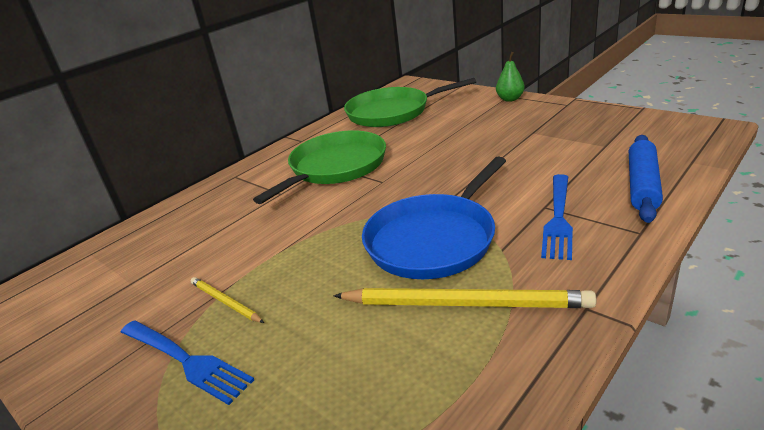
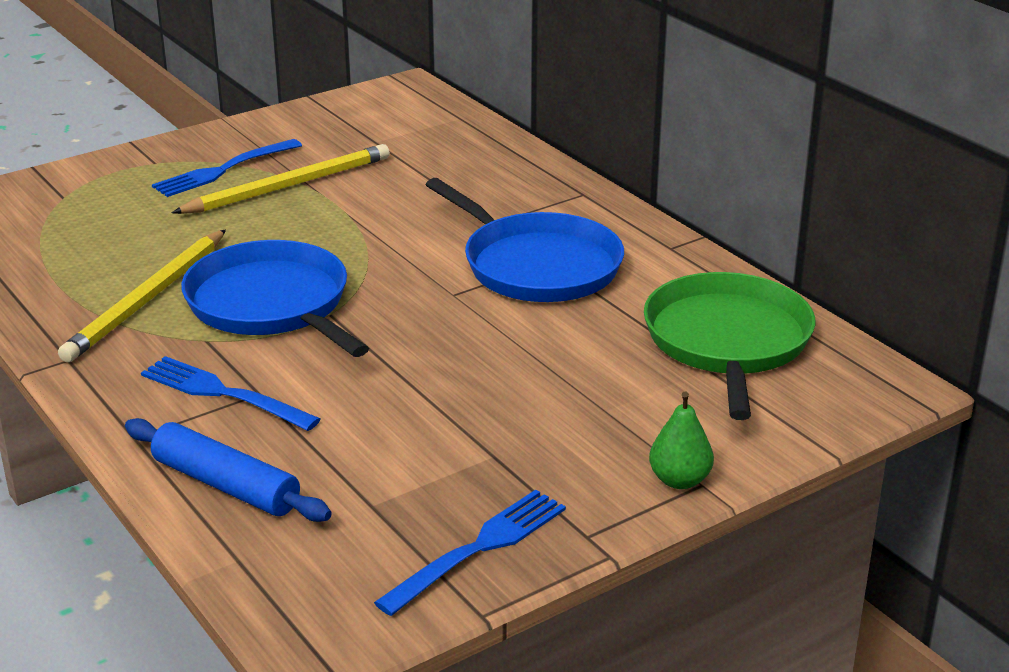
camera: 100 degrees right, 0 degrees up
(225, 302) = (288, 186): yellow pencil -> yellow pencil, size x1.96
(335, 167) = (536, 265): green pan -> blue pan
(603, 118) = (478, 549): none -> blue fork

